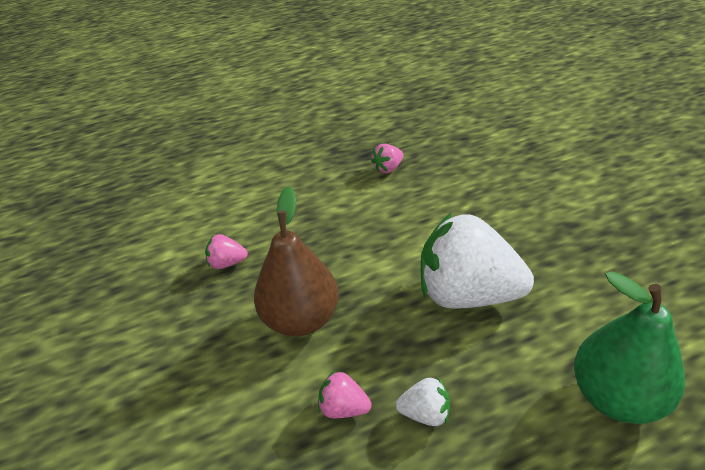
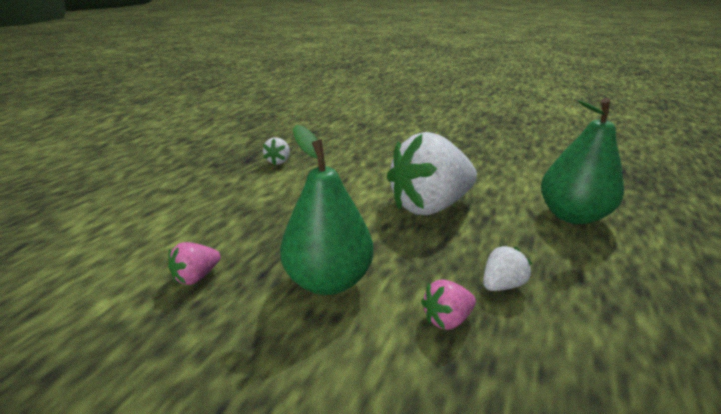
camera: 45 degrees left, 10 degrees down
(301, 319) = (329, 280): brown pear -> green pear
(388, 168) = (278, 161): pink strawberry -> white strawberry

